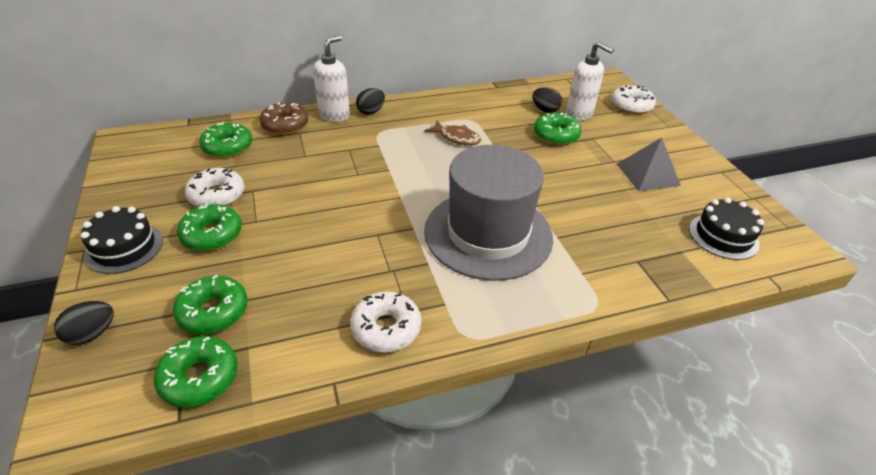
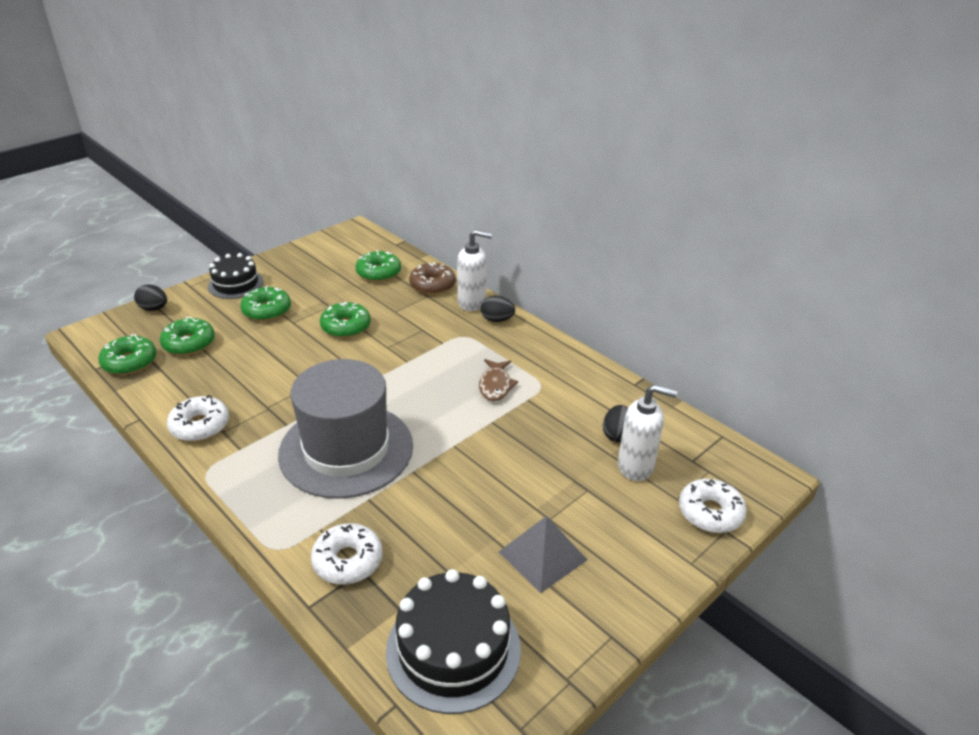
camera: 65 degrees right, 5 degrees down
(217, 195) = (313, 294): white donut -> white donut (348, 561)
(556, 135) = (565, 456): green donut -> green donut (346, 327)
(579, 114) = (636, 466): white soap dispenser -> white soap dispenser turned 90 degrees counterclockwise
(723, 236) = (453, 649): black cake -> black cake, size x1.50

